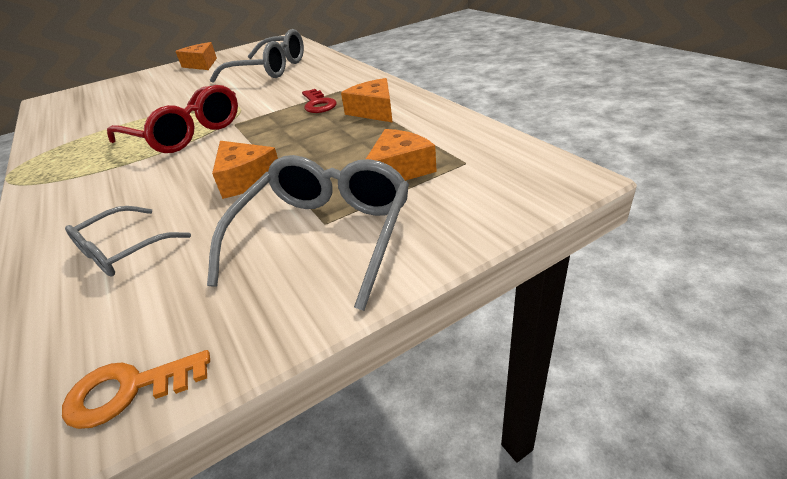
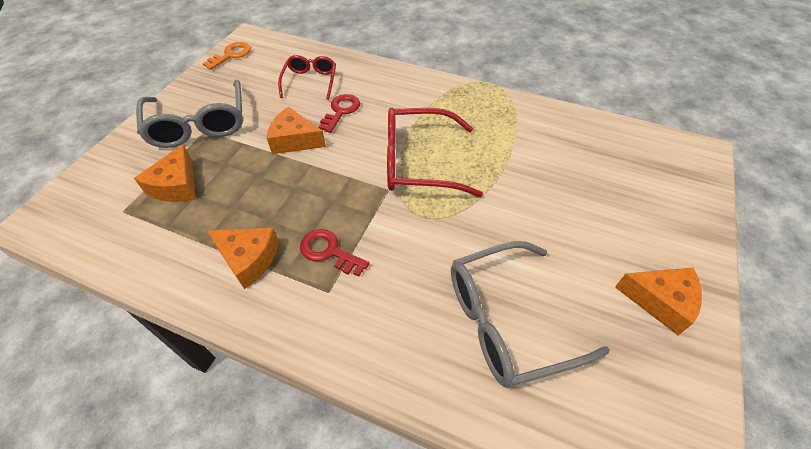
camera: 140 degrees right, 15 degrees up
(123, 250) = (310, 82): grey glasses -> red glasses
(161, 195) = (341, 111): none -> red key

